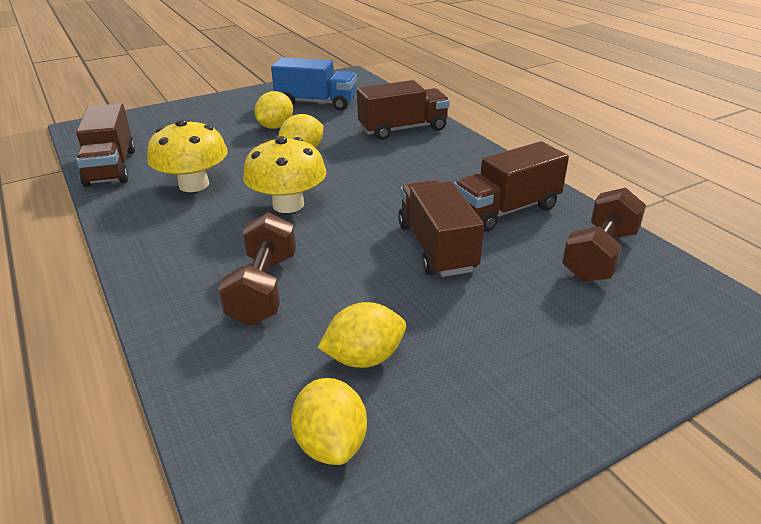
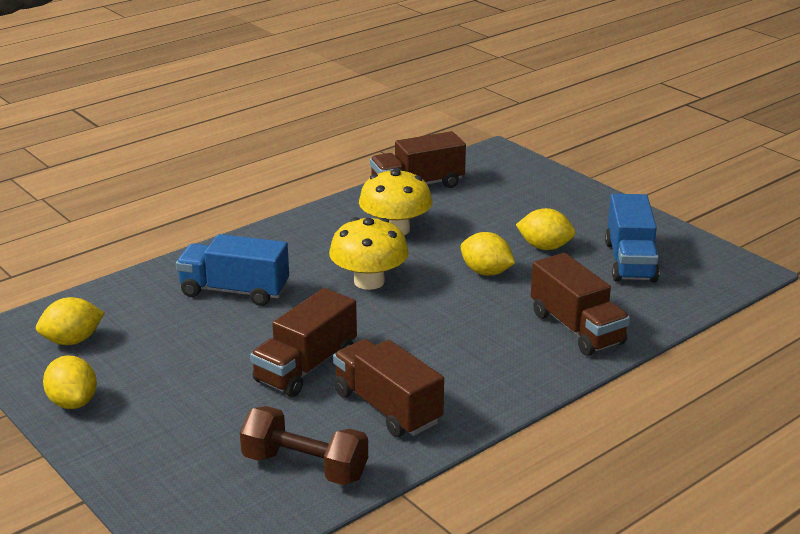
camera: 80 degrees right, 5 degrees down
(264, 289) = (234, 291): brown dumbbell -> blue truck
(364, 358) = (152, 344): yellow lemon -> yellow lemon (73, 402)
(436, 247) = (306, 367): brown truck -> brown truck turned 150 degrees clockwise

